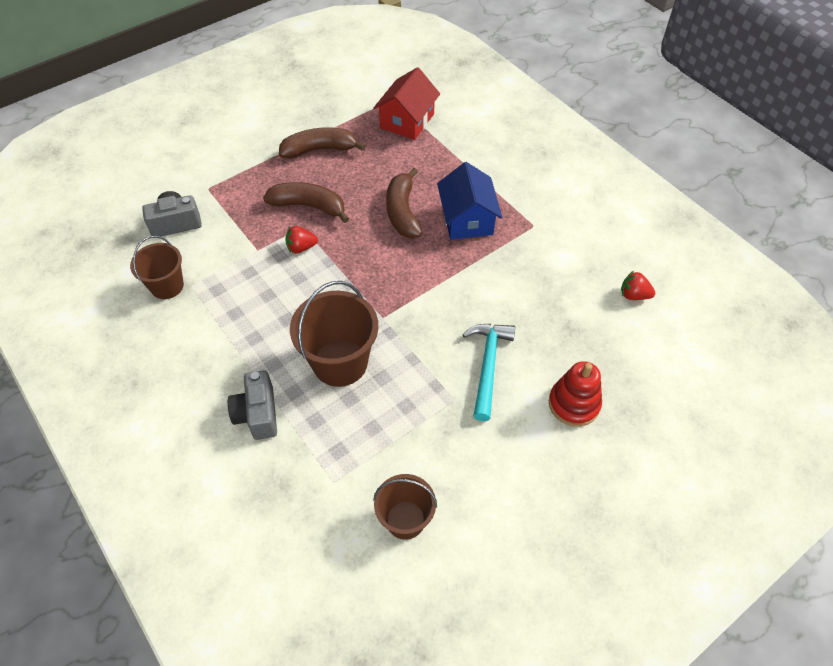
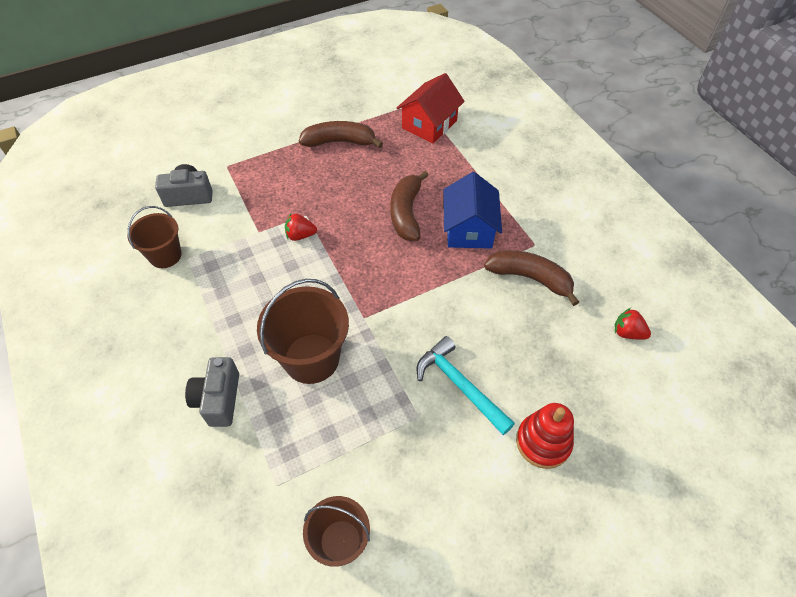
camera: 10 degrees right, 0 degrees up
(309, 206) = (317, 195): brown banana -> brown banana (530, 278)
(487, 366) = (460, 385): turquoise hammer -> turquoise hammer turned 60 degrees counterclockwise

